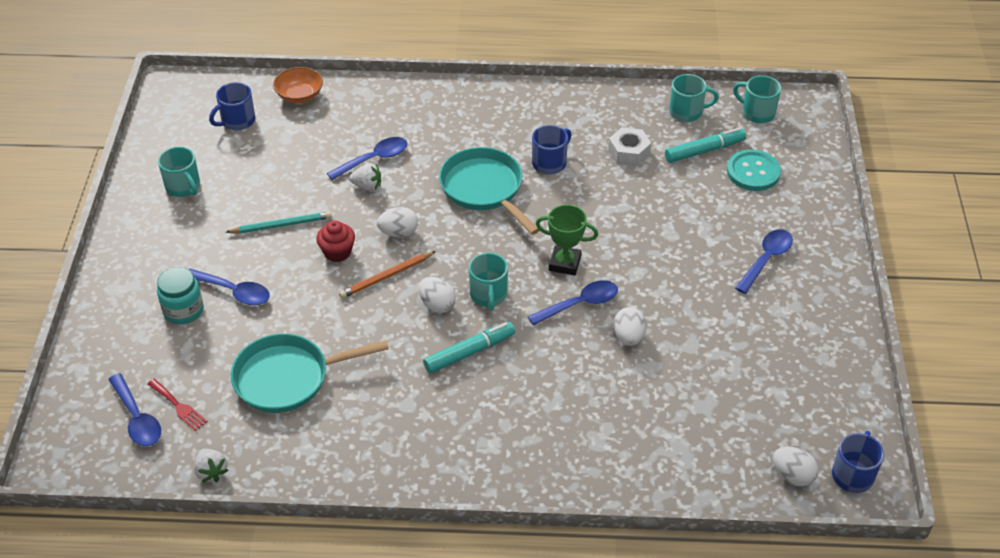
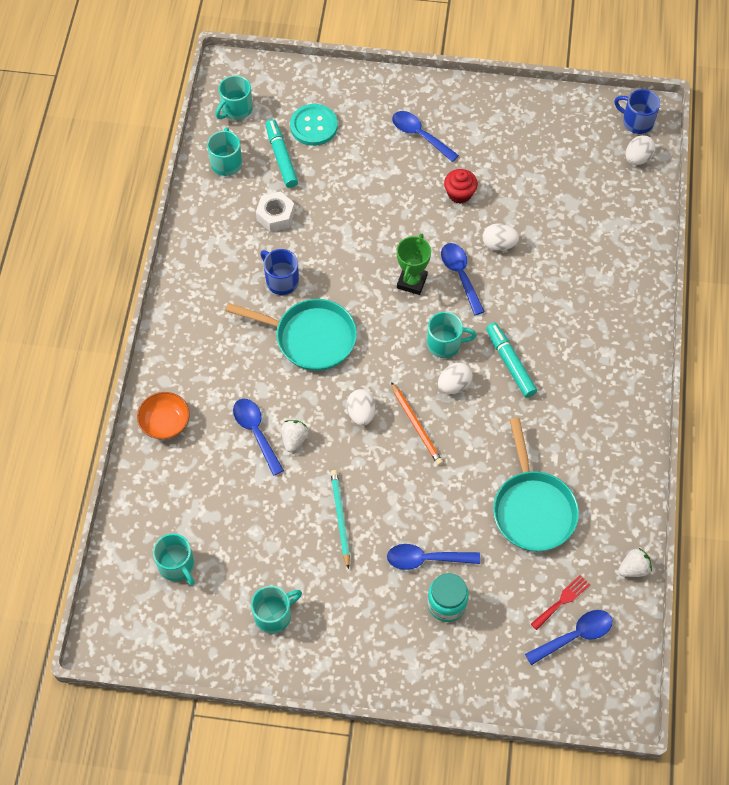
camera: 85 degrees left, 15 degrees up
(234, 292) = (426, 559): blue spoon -> blue spoon turned 120 degrees counterclockwise
(237, 121) = (177, 566): blue mug -> turquoise mug
(299, 95) = (145, 503): orange bowl -> orange bowl (165, 422)
(337, 252) = (381, 467): red cupcake -> red cupcake (459, 194)
(484, 189) = (310, 338): turquoise pan -> turquoise pan turned 135 degrees counterclockwise

